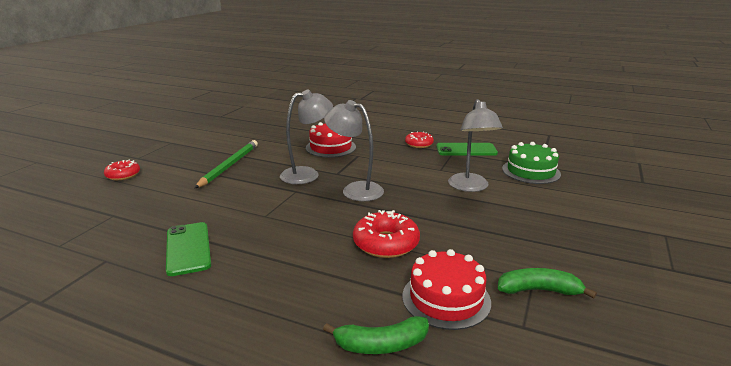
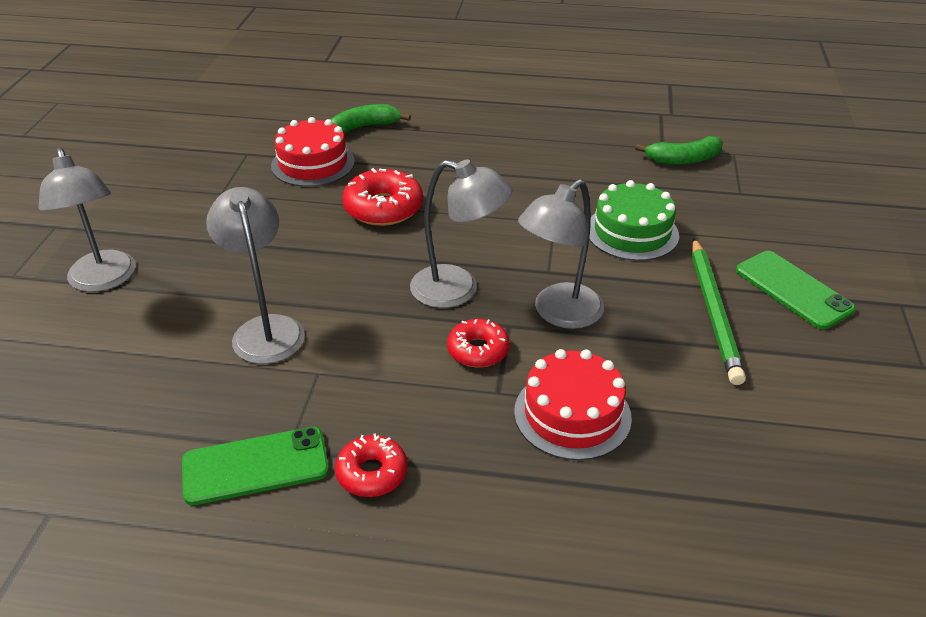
camera: 165 degrees right, 15 degrees up
(123, 175) = (849, 259): red donut -> red donut (478, 350)
(188, 248) = (597, 170): green phone -> green phone (793, 290)
(531, 171) = (133, 400): green cake -> green cake (632, 232)
(538, 290) = (220, 183): green banana -> green banana (683, 159)
(590, 223) = (104, 280): none -> grey lamp

